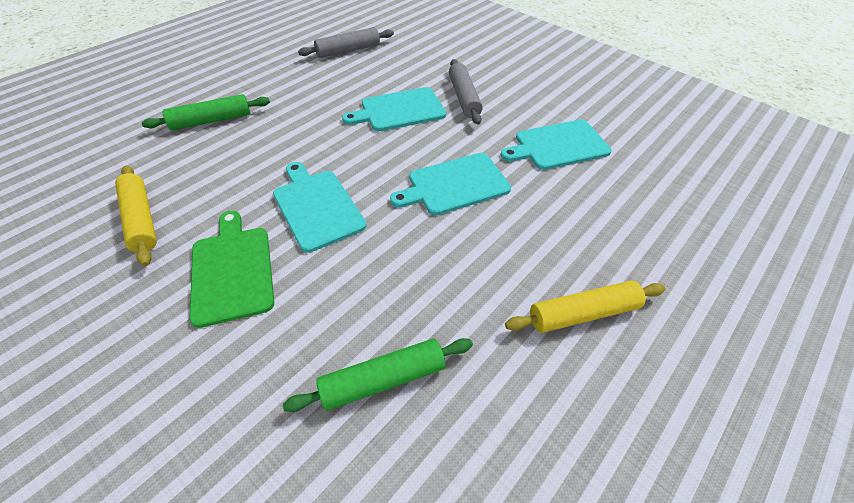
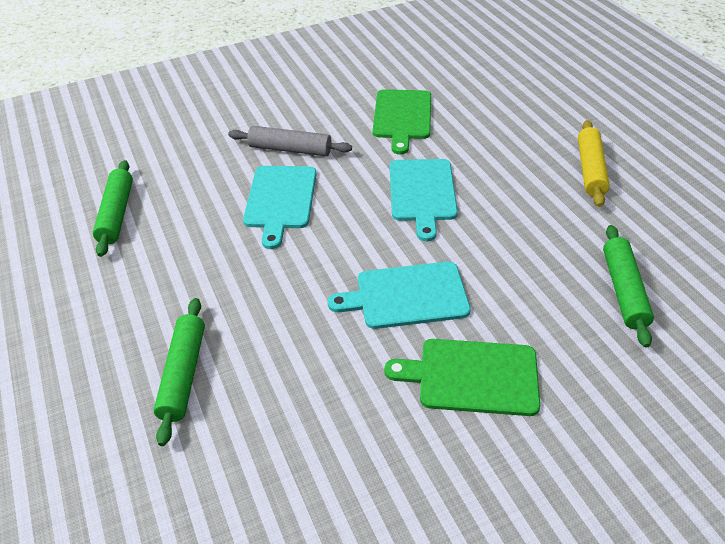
camera: 65 degrees left, 5 degrees down
(141, 220) = (354, 460): yellow rolling pin -> none
(348, 50) = (116, 214): grey rolling pin -> green rolling pin
(558, 145) = (402, 117): turquoise cutting board -> green cutting board

